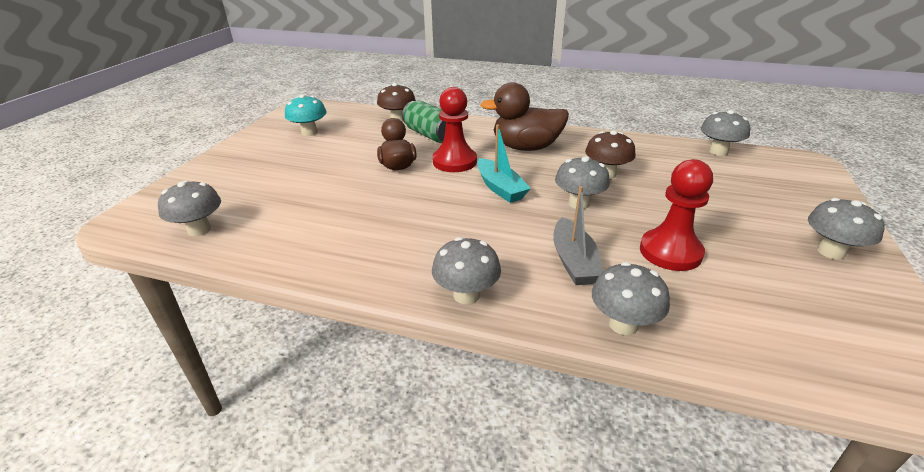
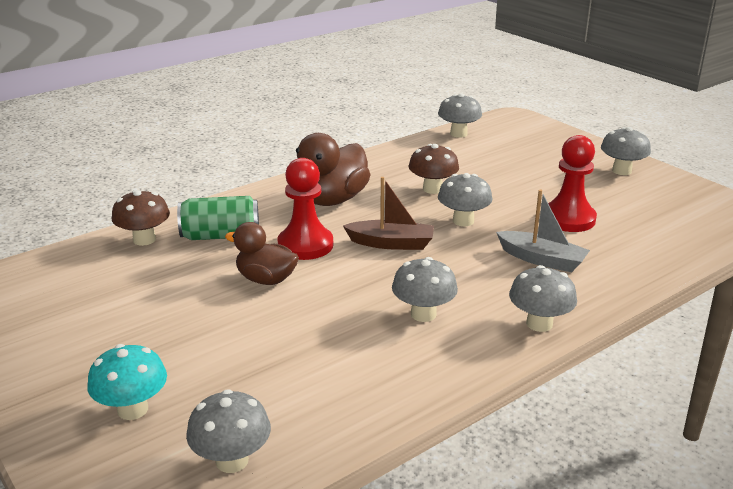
camera: 55 degrees left, 5 degrees down
(309, 132) = (71, 309): turquoise mushroom -> turquoise mushroom (133, 409)
(500, 188) = (391, 243): turquoise boat -> brown boat
(623, 324) = (631, 274): grey mushroom -> grey mushroom (423, 314)

